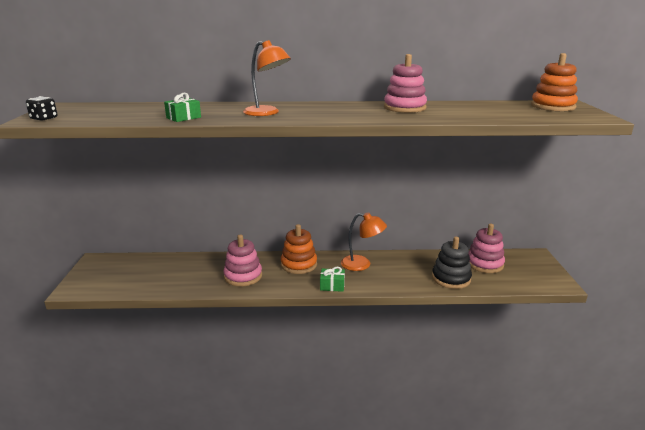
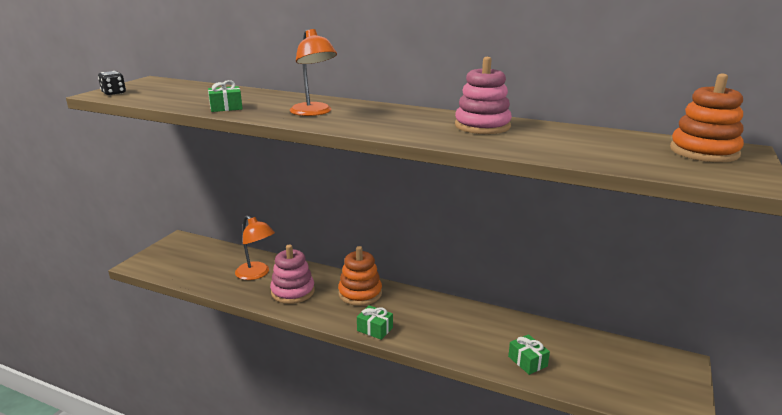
camera: 25 degrees right, 0 degrees up
(362, 264) = (430, 312): orange lamp -> orange lamp (256, 274)
(451, 278) = (527, 361): black stacking toy -> green gift
(484, 264) = (592, 354): pink stacking toy -> none

